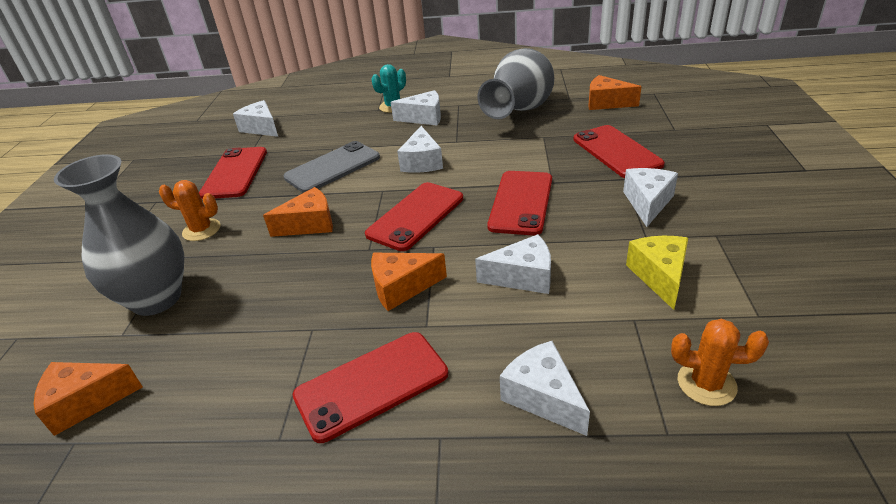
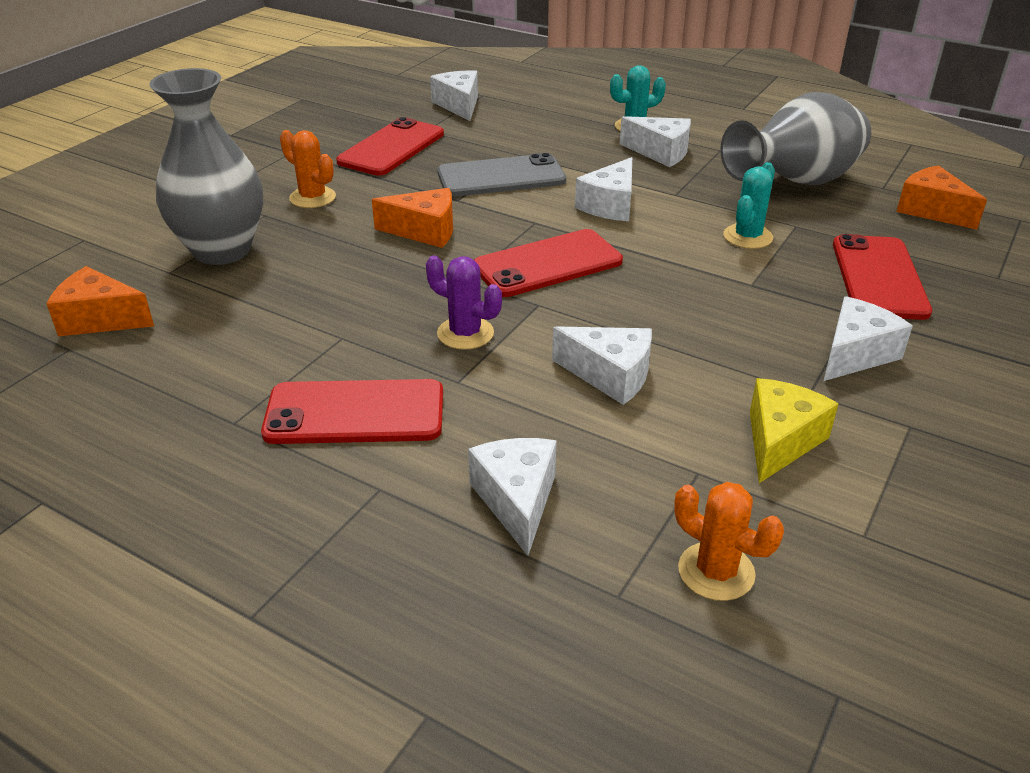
camera: 25 degrees right, 0 degrees up
(401, 288) = (465, 333): orange cheese -> purple cactus
(521, 202) = (687, 294): red phone -> none
(523, 153) = (747, 237): none -> turquoise cactus

